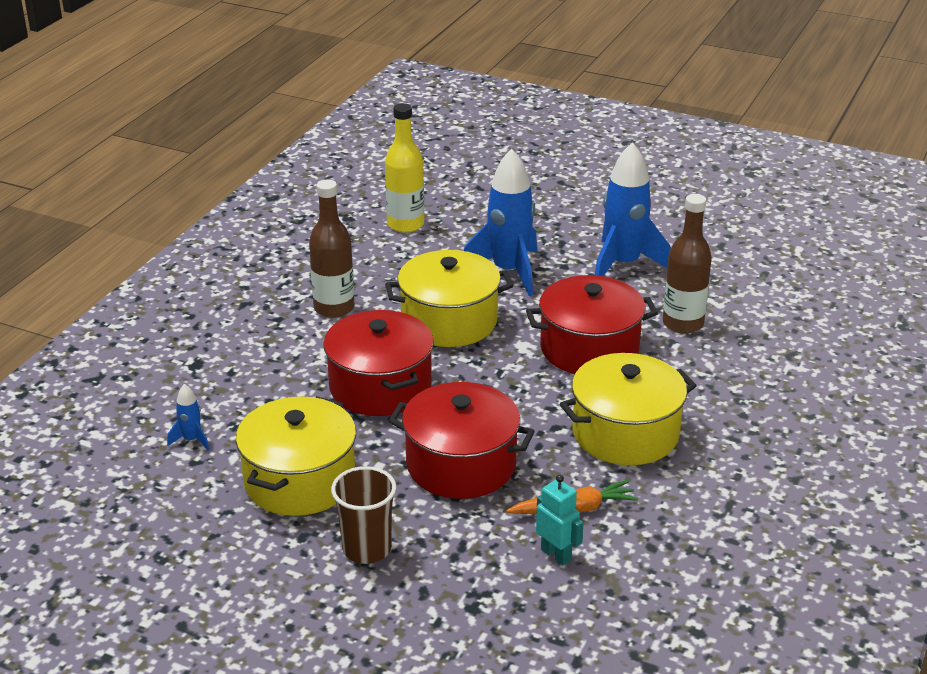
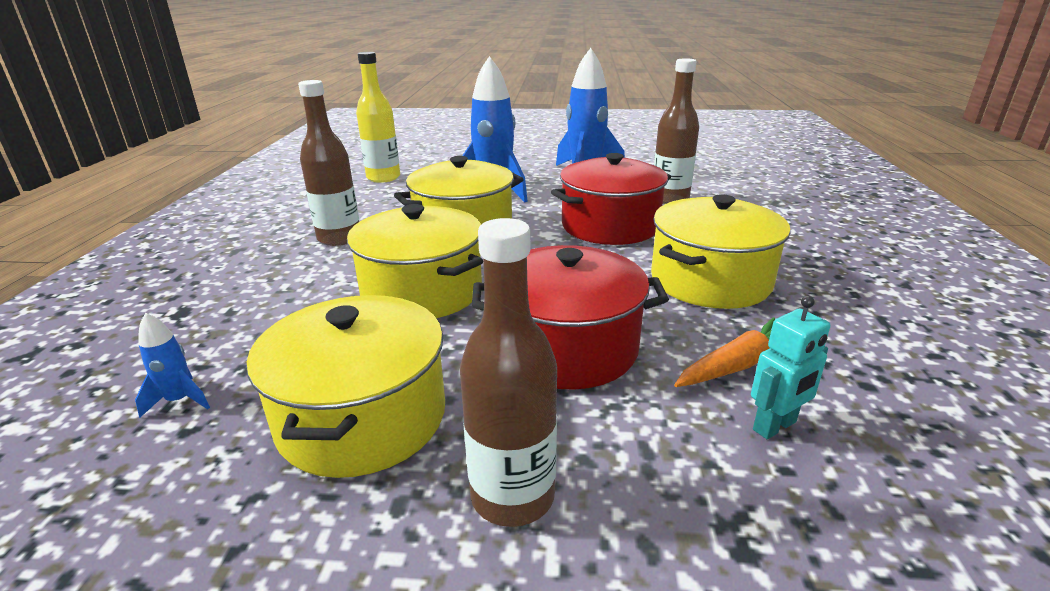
camera: 20 degrees left, 5 degrees down
(366, 549) = (512, 496): brown cup -> brown bottle
(380, 386) = (422, 291): red pot -> yellow pot
(556, 554) = (775, 426): turquoise robot -> turquoise robot turned 120 degrees clockwise

